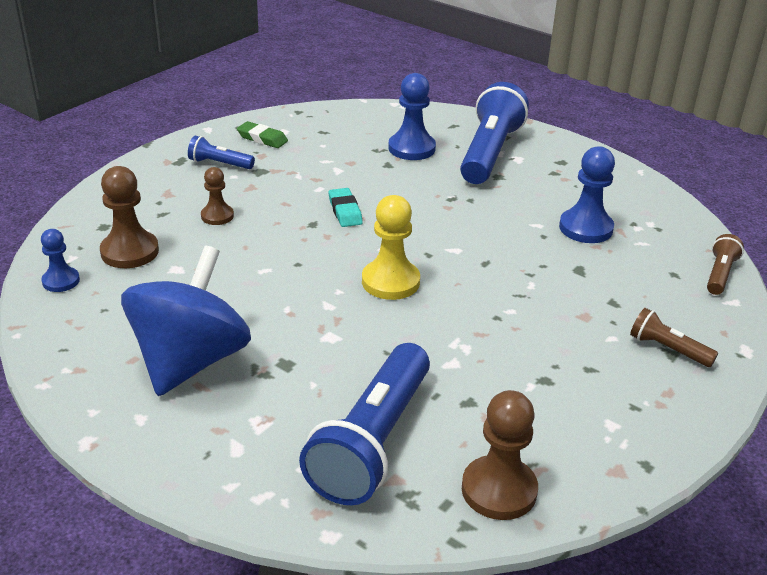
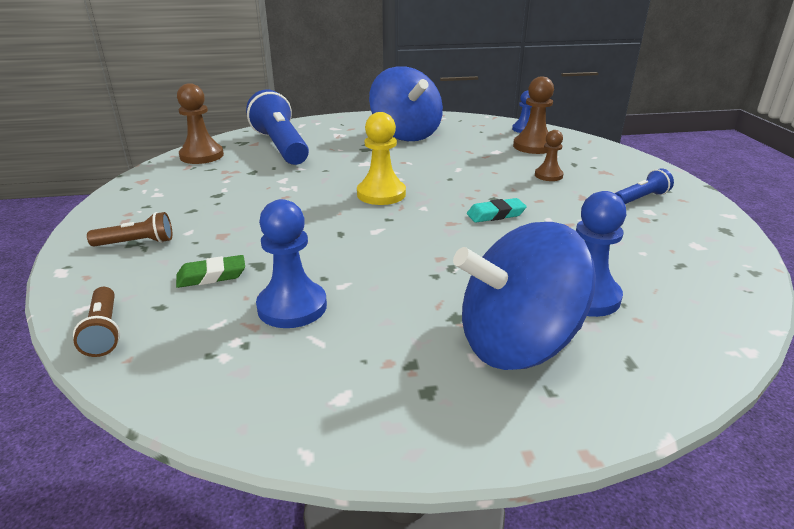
camera: 135 degrees right, 5 degrees down
(262, 138) = (684, 230): green eraser -> green eraser (211, 276)
(345, 211) = (496, 214): turquoise eraser -> turquoise eraser turned 45 degrees counterclockwise
(489, 153) = (517, 344): blue flashlight -> blue spinning top

